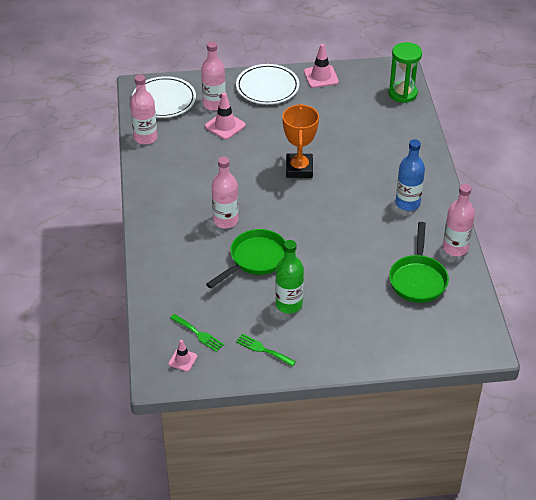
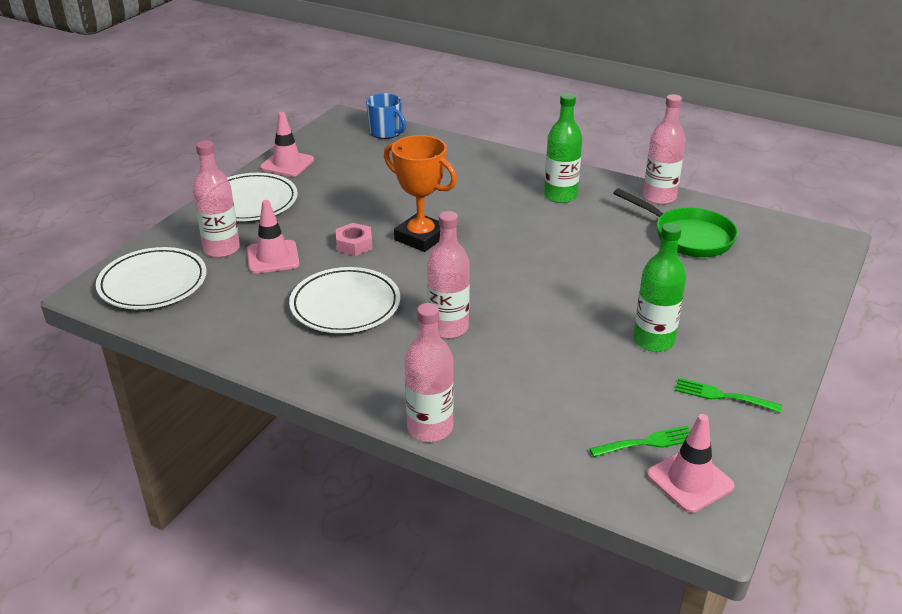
camera: 55 degrees left, 10 degrees down
(145, 138) = (201, 328): pink bottle -> pink bottle (430, 428)
(183, 360) = (690, 480): pink traffic cone -> pink traffic cone, size x1.63
(209, 174) = (345, 305): none -> white plate
(255, 259) = (546, 333): green pan -> none
(263, 349) = (721, 396): green fork -> green fork turned 45 degrees clockwise
(266, 148) = (354, 244): none -> pink nut
(402, 93) = (386, 132): green hourglass -> blue mug
(407, 203) = (560, 196): blue bottle -> green bottle

